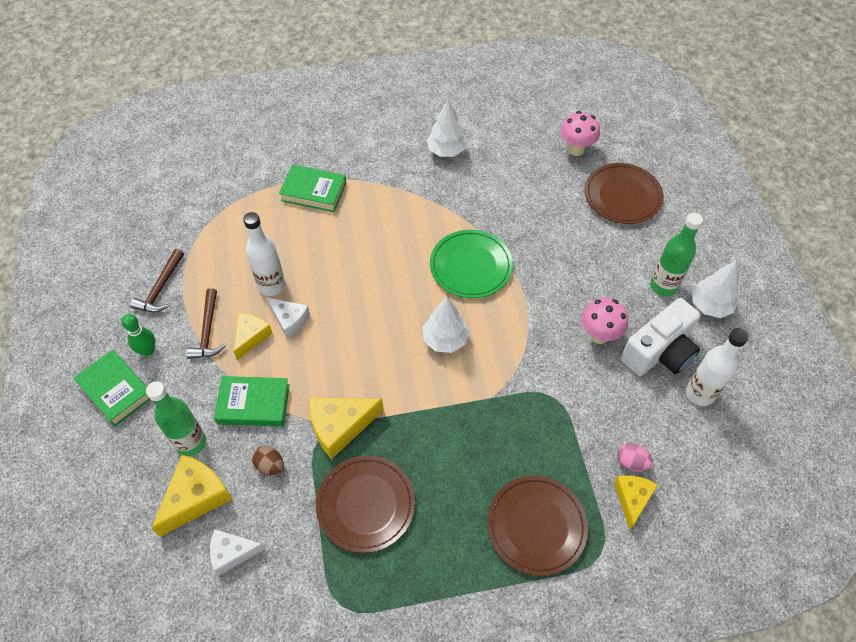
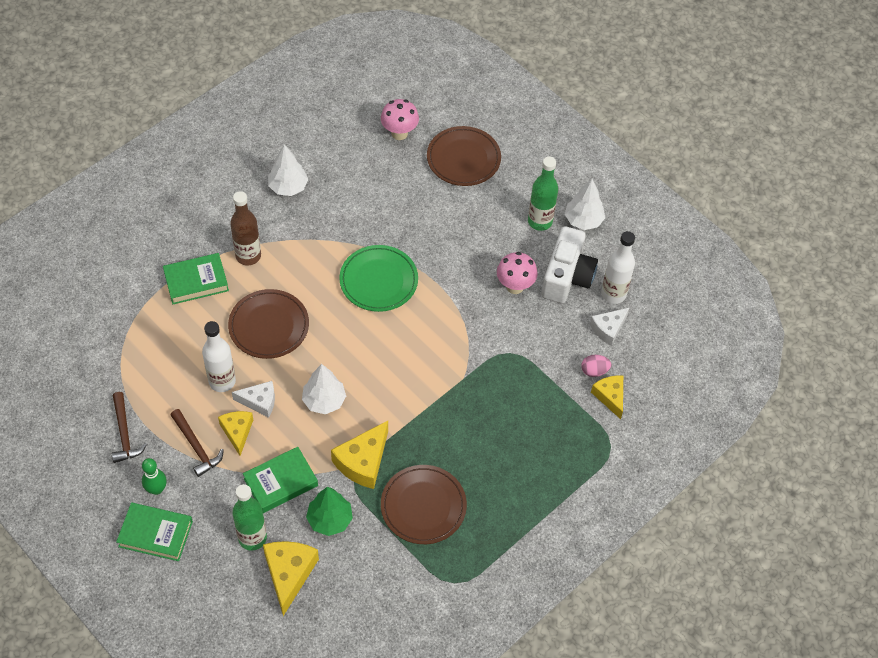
camera: 35 degrees left, 0 degrees up
(232, 553) = (348, 595): white cheese -> white cheese (608, 329)
(270, 466) = (330, 519): brown egg -> green tree
(371, 191) = (248, 256): none -> brown bottle
(445, 339) = (398, 351): white tree -> white tree (324, 401)
(536, 526) = (555, 452): brown plate -> brown plate (269, 326)

